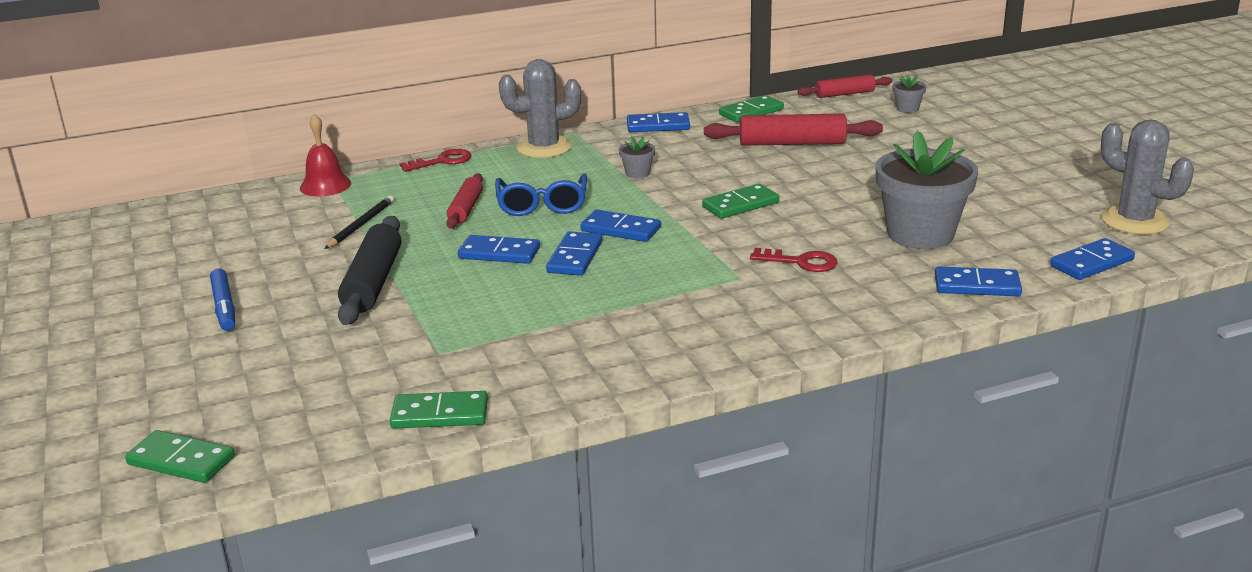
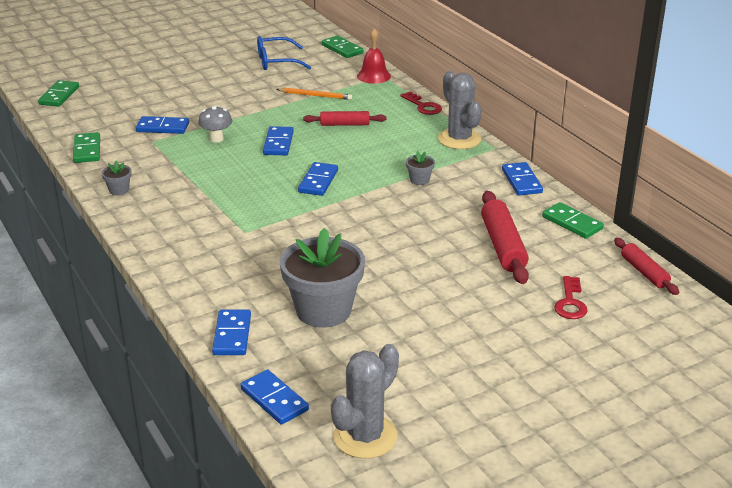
camera: 80 degrees right, 5 degrees up
(224, 307) = (208, 77): blue marker -> none
(361, 225) = (315, 95): black pencil -> orange pencil
(373, 282) = (237, 111): black rolling pin -> none
(460, 298) = (216, 139): none -> grey mushroom
(542, 205) = (355, 149): blue glasses -> blue glasses (276, 61)
(575, 257) = (274, 169): blue domino -> blue domino (162, 127)
(740, 205) = (368, 226): green domino -> green domino (342, 49)
(801, 262) = (270, 255): red key -> red key (570, 302)
(907, 108) = (619, 310): grey flower pot -> grey flower pot (119, 190)

